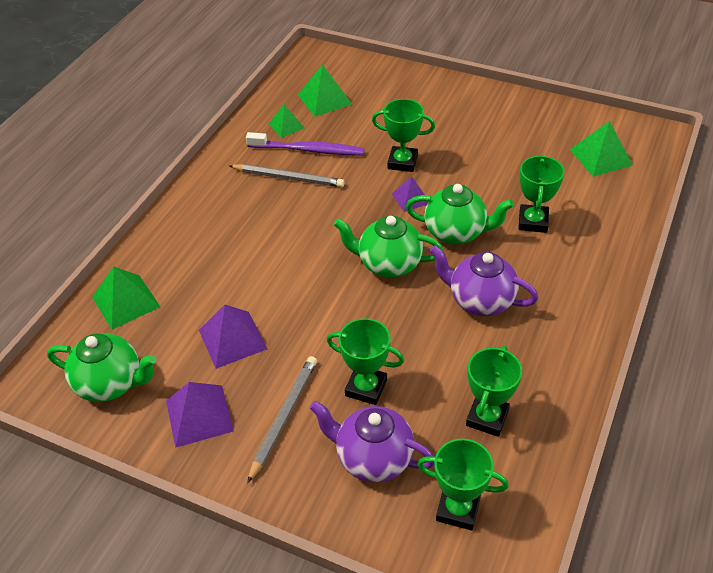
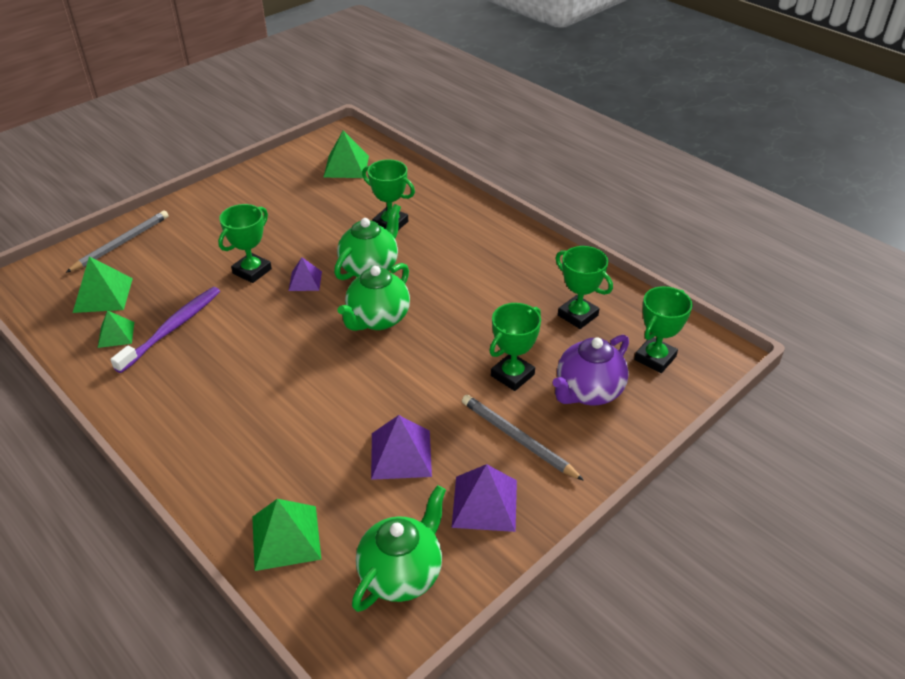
camera: 70 degrees left, 5 degrees down
(288, 178) = (202, 354): grey pencil -> grey pencil (121, 243)
(480, 300) = (457, 280): purple teapot -> none

